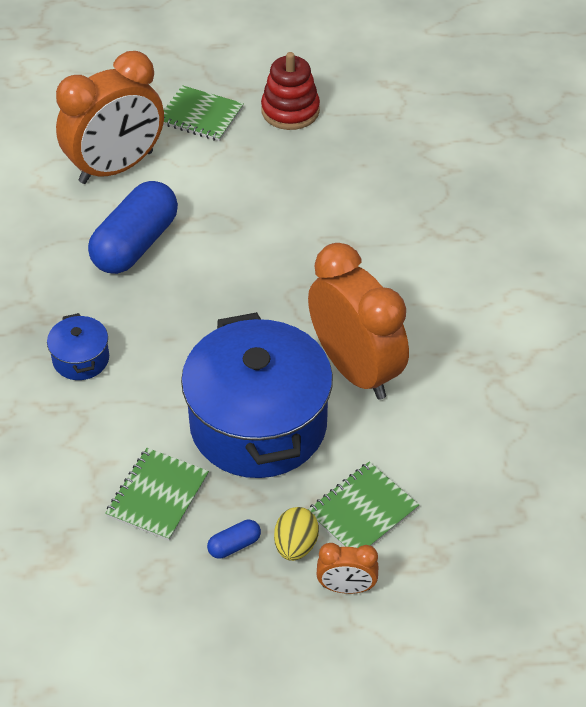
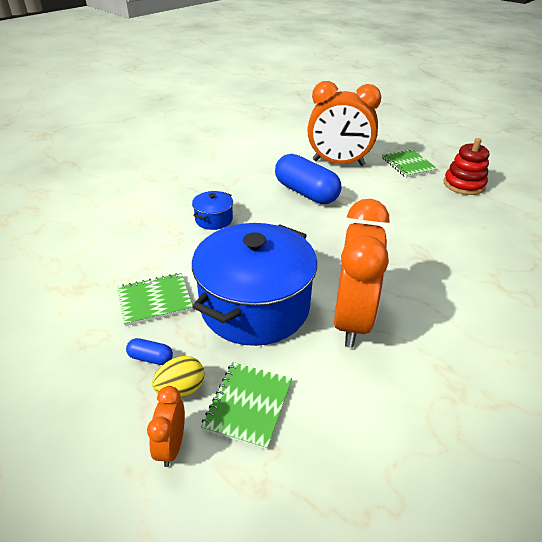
camera: 45 degrees right, 10 degrees down
(135, 244) = (306, 193): blue capsule -> blue capsule turned 60 degrees clockwise
(346, 587) = (171, 446): orange clock -> orange clock turned 45 degrees clockwise
(362, 511) = (248, 405): green notebook -> green notebook turned 75 degrees counterclockwise

